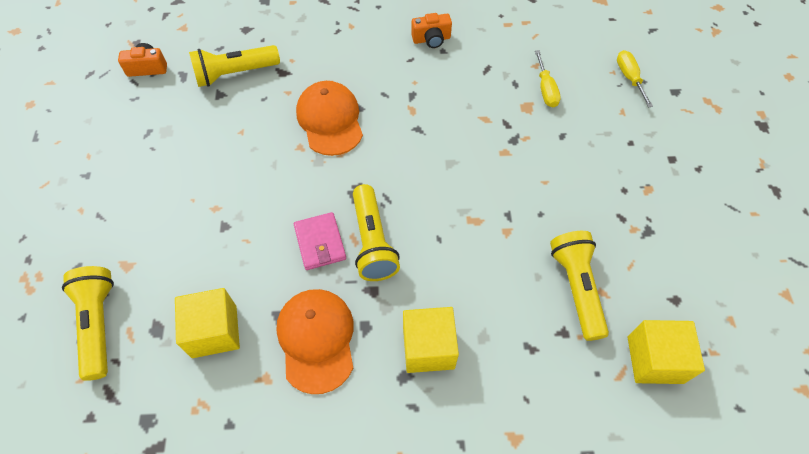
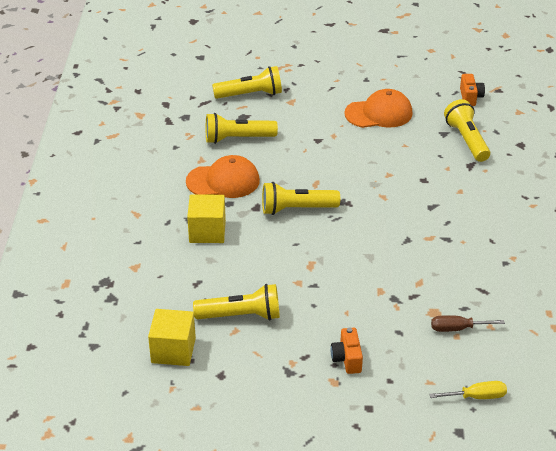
camera: 95 degrees right, 20 degrees down
(214, 331) = (237, 139): yellow cube -> yellow flashlight
(320, 243) = (299, 183): pink wallet -> none
(330, 120) = (417, 190): orange cap -> orange cap (379, 113)
(431, 39) = (520, 256): orange camera -> orange camera (347, 359)
(545, 89) = (457, 328): yellow screwdriver -> brown screwdriver

